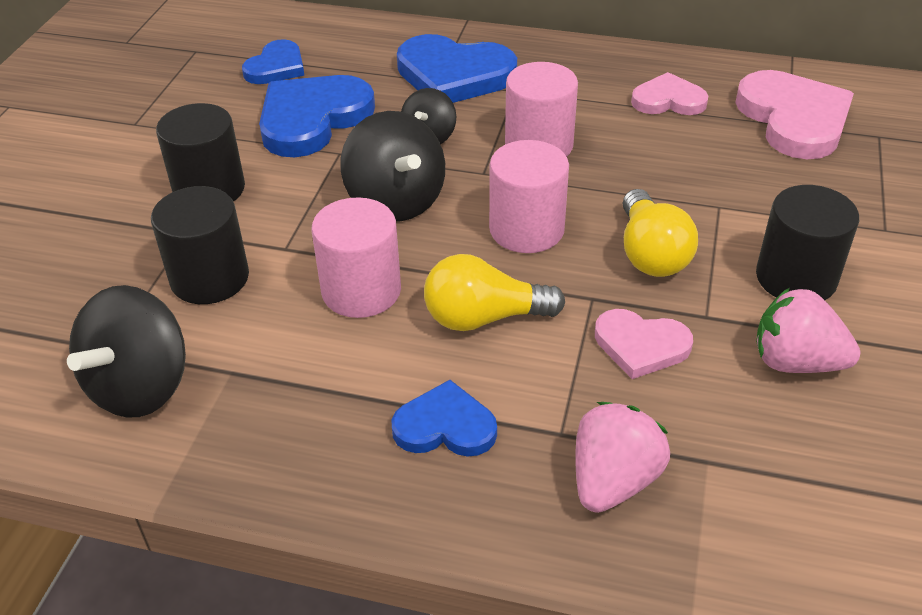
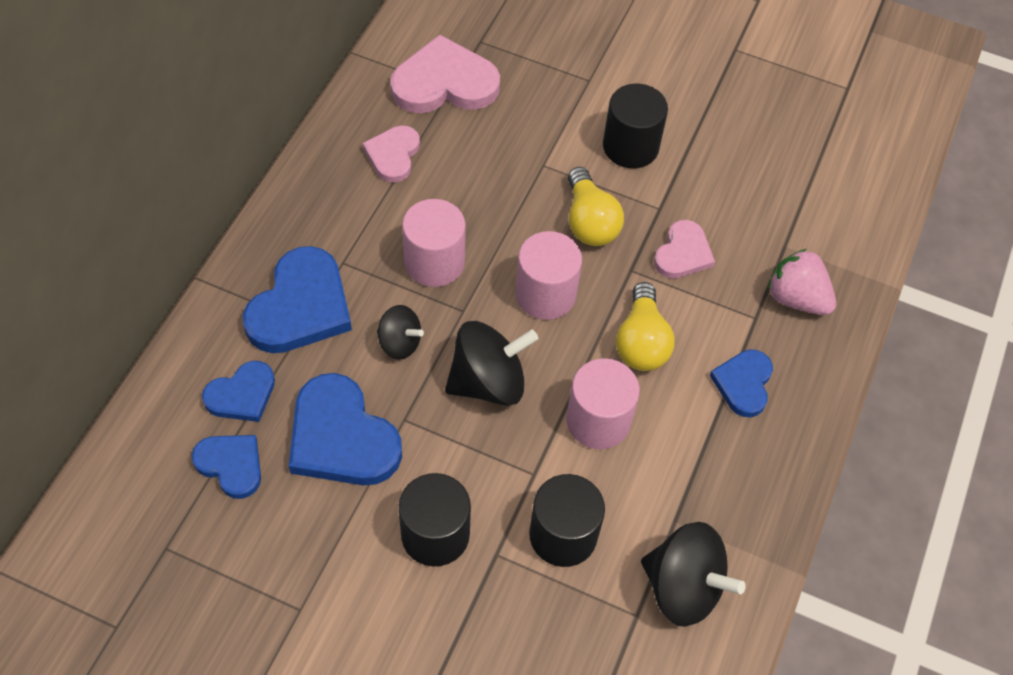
camera: 85 degrees left, 15 degrees up
(349, 60) = (242, 395): none -> blue heart
(651, 254) = (589, 222): yellow light bulb -> yellow light bulb turned 75 degrees clockwise
(795, 362) = (709, 174): pink strawberry -> none

